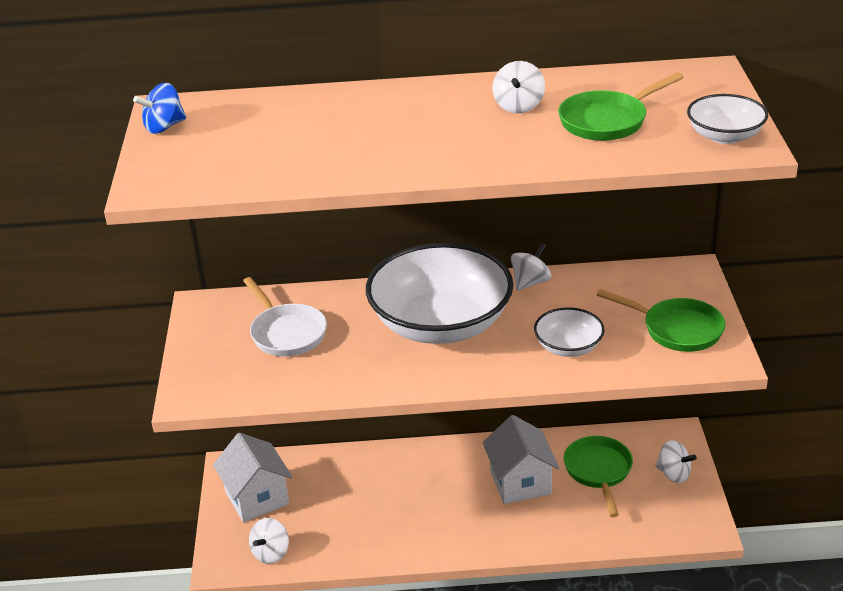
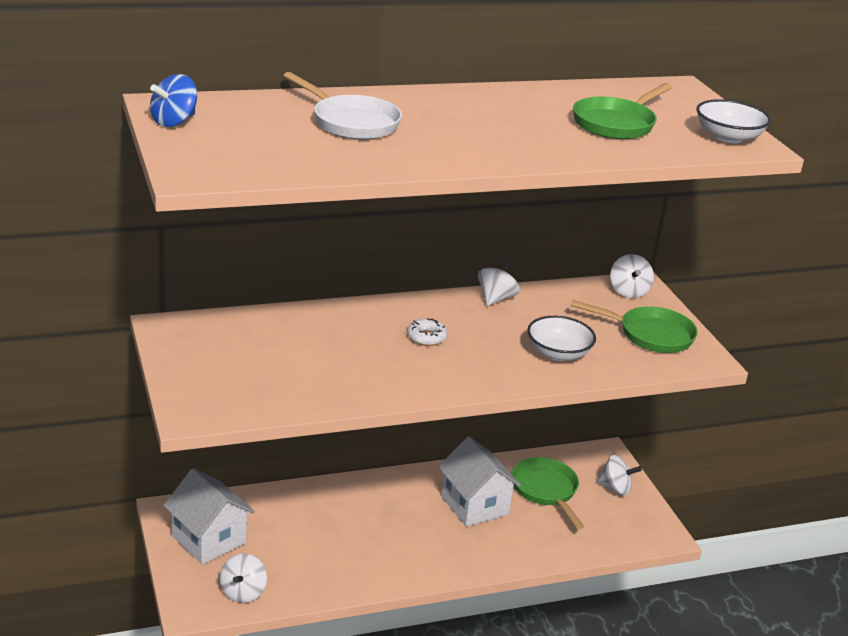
camera: 20 degrees left, 5 degrees down
(286, 333) = (271, 350): white pan -> white pan (351, 122)
(441, 324) = (426, 337): white bowl -> white donut
(518, 106) = (526, 110): white spinning top -> white spinning top (628, 291)

